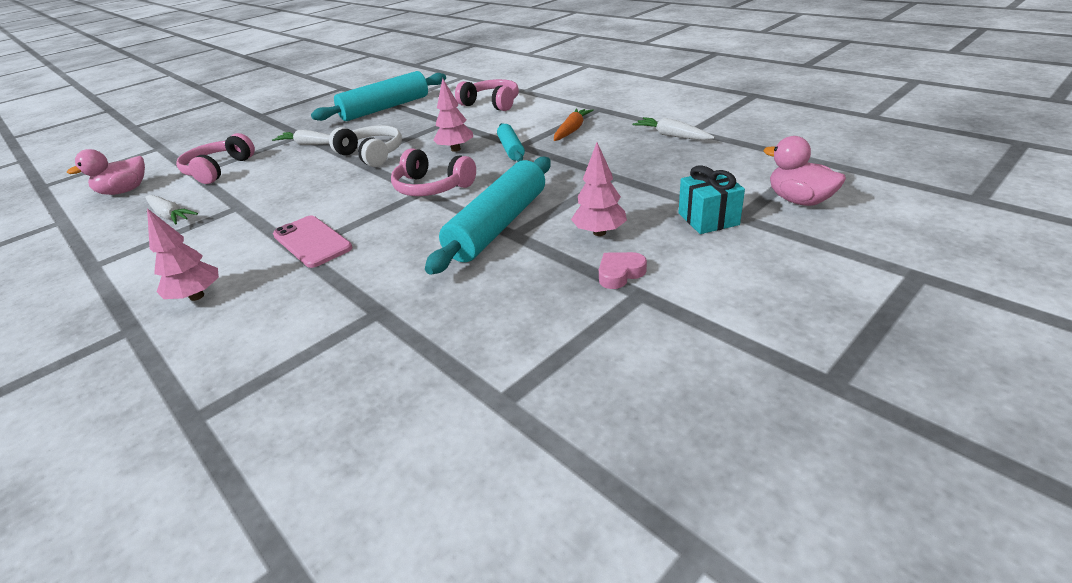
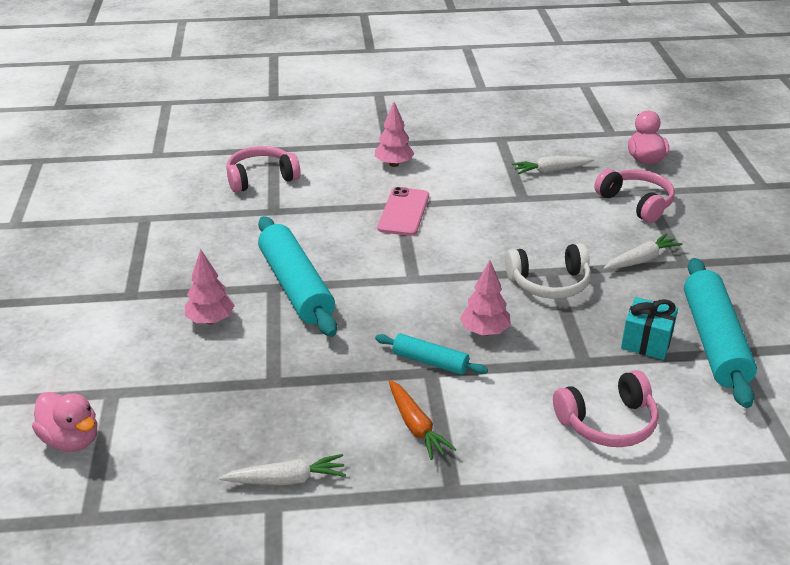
camera: 125 degrees right, 0 degrees up
(312, 241) = (403, 212): pink phone -> pink phone turned 75 degrees counterclockwise
(432, 187) = (414, 286): pink headphones -> pink headphones (261, 178)
(620, 273) = (158, 300): pink heart -> none
(708, 219) = (137, 376): turquoise gift -> turquoise gift (646, 342)
(799, 200) = (71, 440): pink duck -> pink duck turned 45 degrees clockwise

